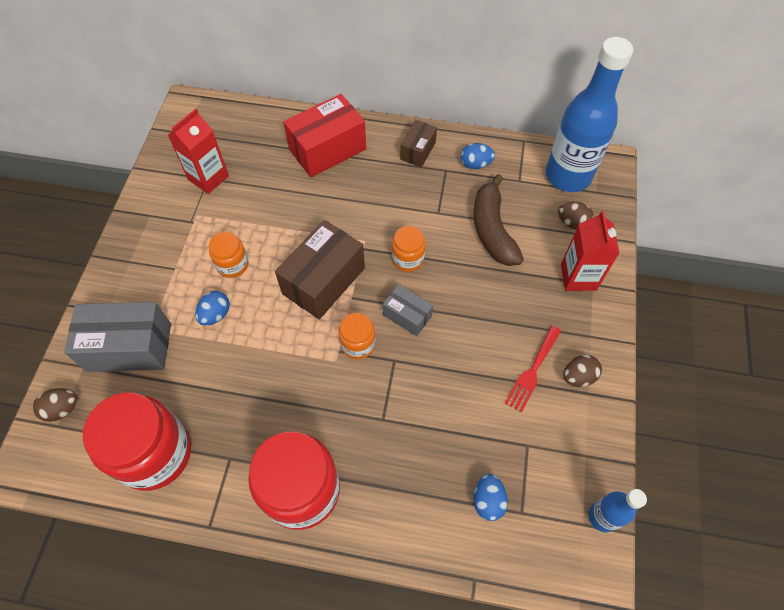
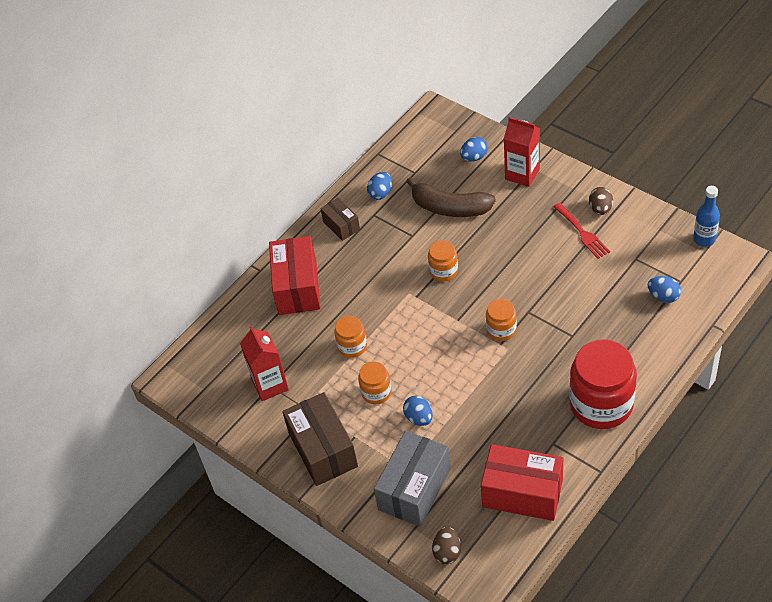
camera: 55 degrees left, 10 degrees down
(154, 453) = (522, 493): red jar -> red box
(278, 221) = (352, 346): none -> orange jar
(324, 281) = (431, 333): brown box -> brown box (323, 450)
(407, 315) = (494, 290): grey box -> none
(568, 176) = (430, 141): blue bottle -> none
(572, 223) = (474, 157): brown egg -> blue egg

